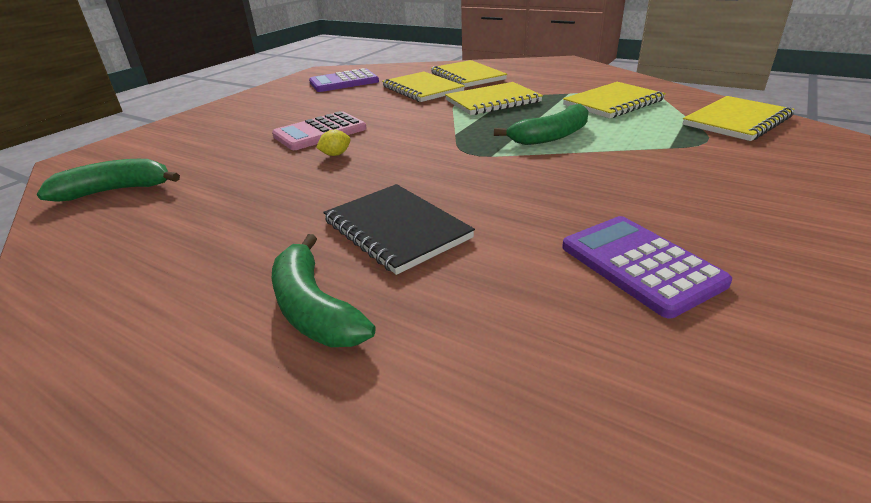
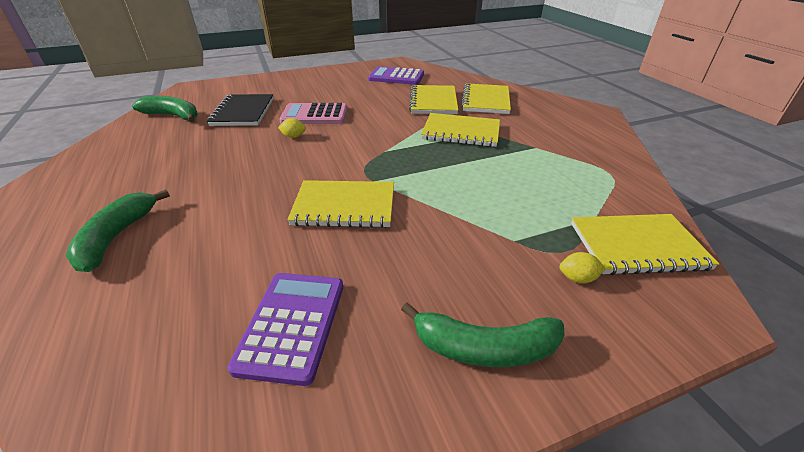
camera: 35 degrees right, 5 degrees up
(396, 229) = (228, 209): black notebook -> black notebook (243, 112)
(551, 136) = (442, 183): green banana -> green banana (484, 348)
(613, 103) = (554, 173): yellow notebook -> yellow notebook (344, 206)
(743, 149) = (577, 278): none -> yellow lemon

